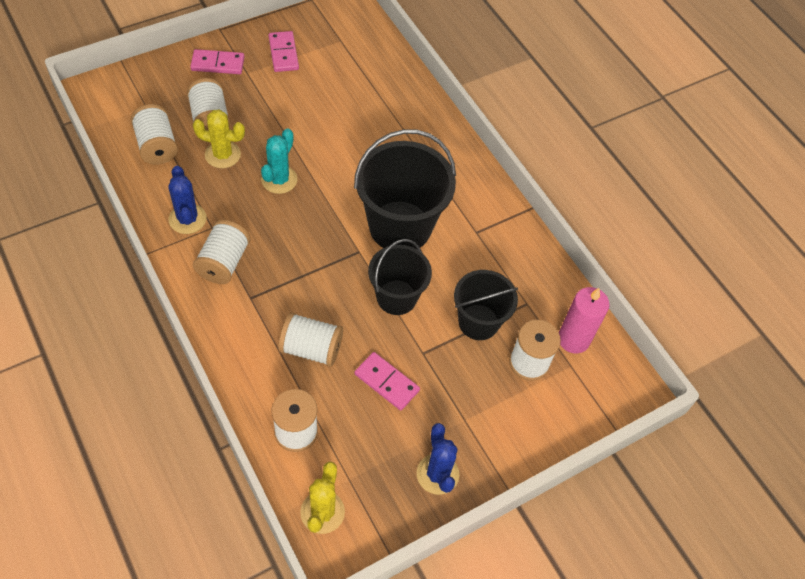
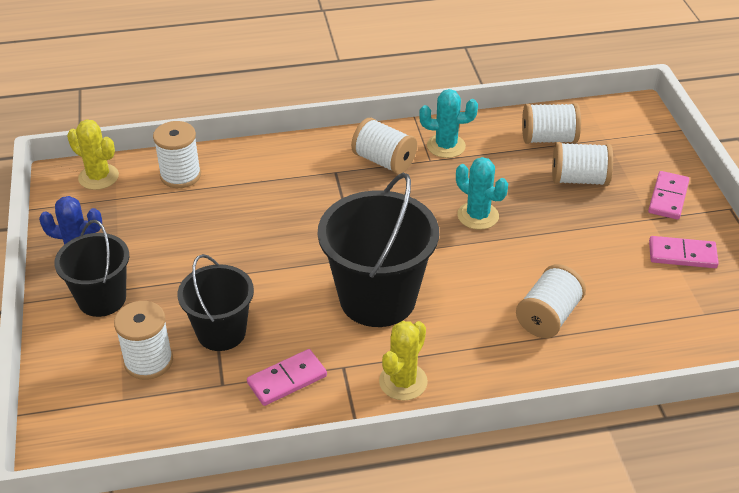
camera: 115 degrees right, 15 degrees down
(187, 219) = (446, 146): blue cactus -> turquoise cactus
(222, 154) = (525, 181): yellow cactus -> yellow cactus (403, 382)
(311, 348) = (258, 200): white spool -> white spool (548, 316)
(386, 382) = (193, 243): pink domino -> pink domino (287, 379)
(396, 297) = (286, 273): black bucket -> black bucket (102, 299)
(573, 339) = (152, 413): pink candle -> none

